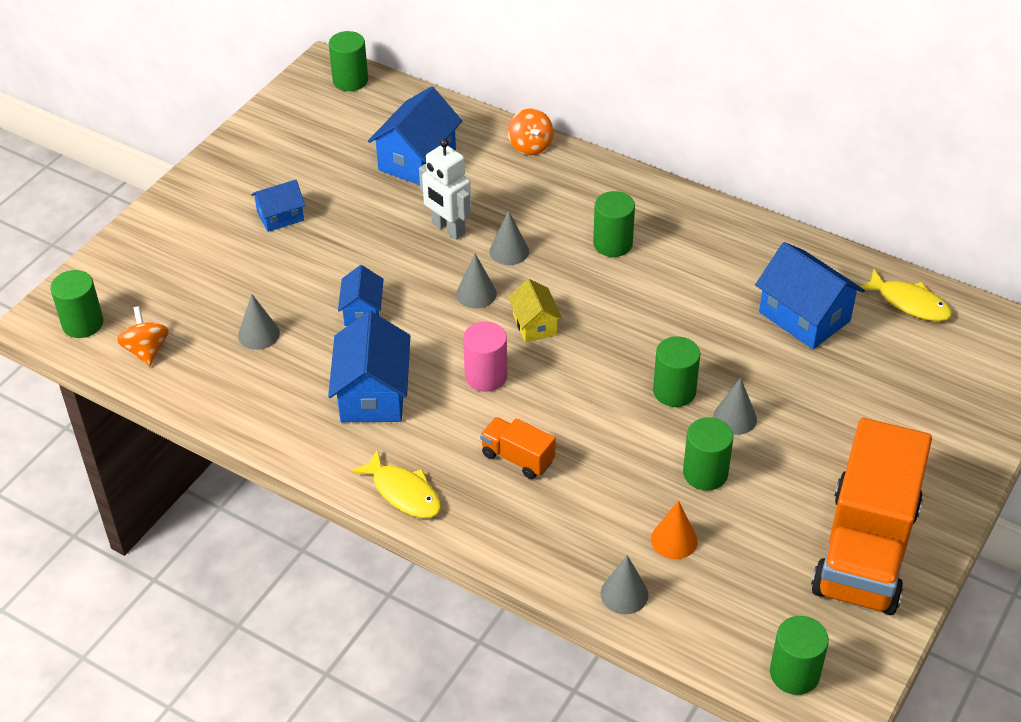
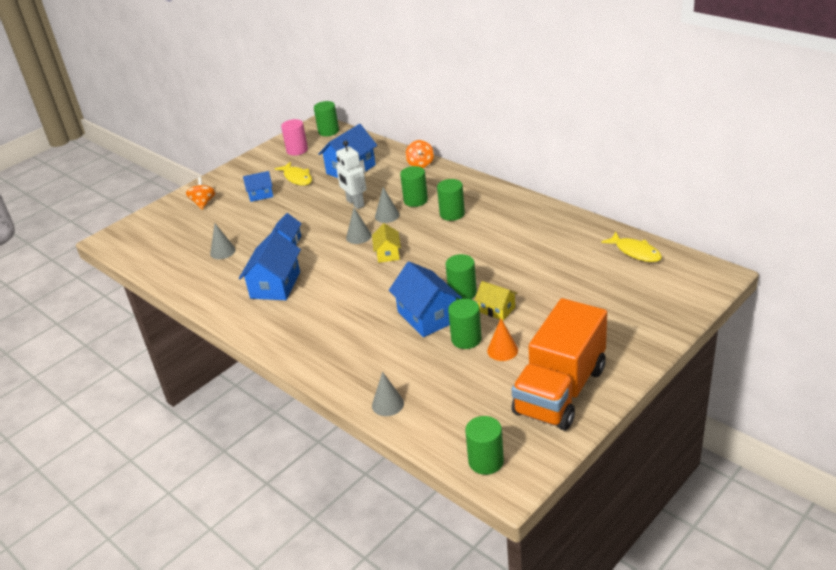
camera: 15 degrees right, 10 degrees down
(83, 323) = (127, 242): green cylinder -> green cylinder (415, 200)
(146, 350) = (156, 257): orange spinning top -> orange spinning top (203, 203)
(403, 492) = (271, 338): yellow fish -> yellow fish (297, 178)
(486, 376) = (347, 279): pink cylinder -> pink cylinder (297, 150)
(517, 458) = (349, 323): orange truck -> none
(674, 540) = (432, 375): orange cone -> orange cone (502, 350)
(734, 418) = (496, 309): grey cone -> yellow house
(804, 316) = (562, 256): blue house -> blue house (427, 316)

